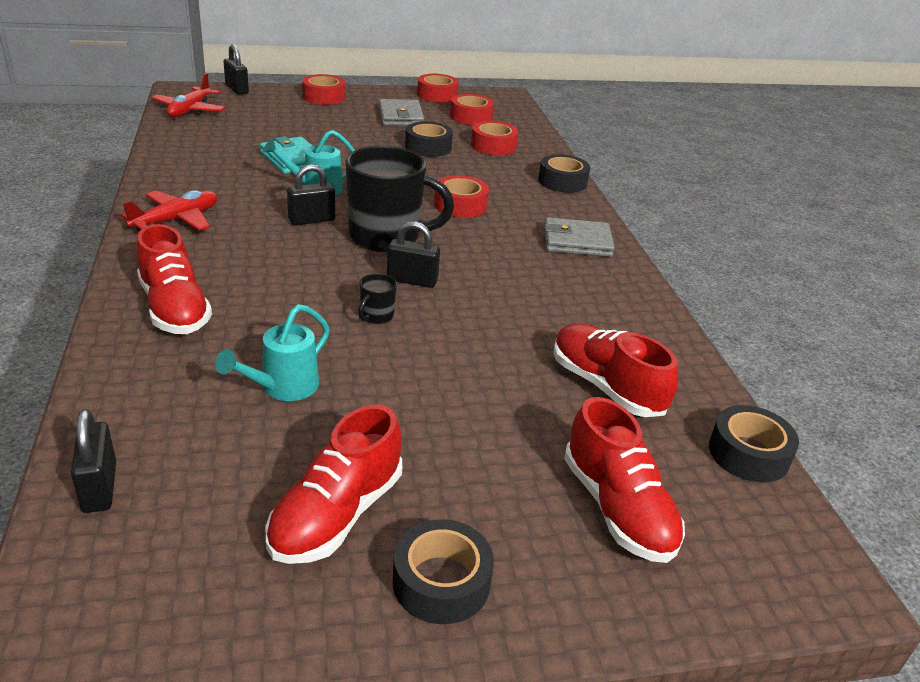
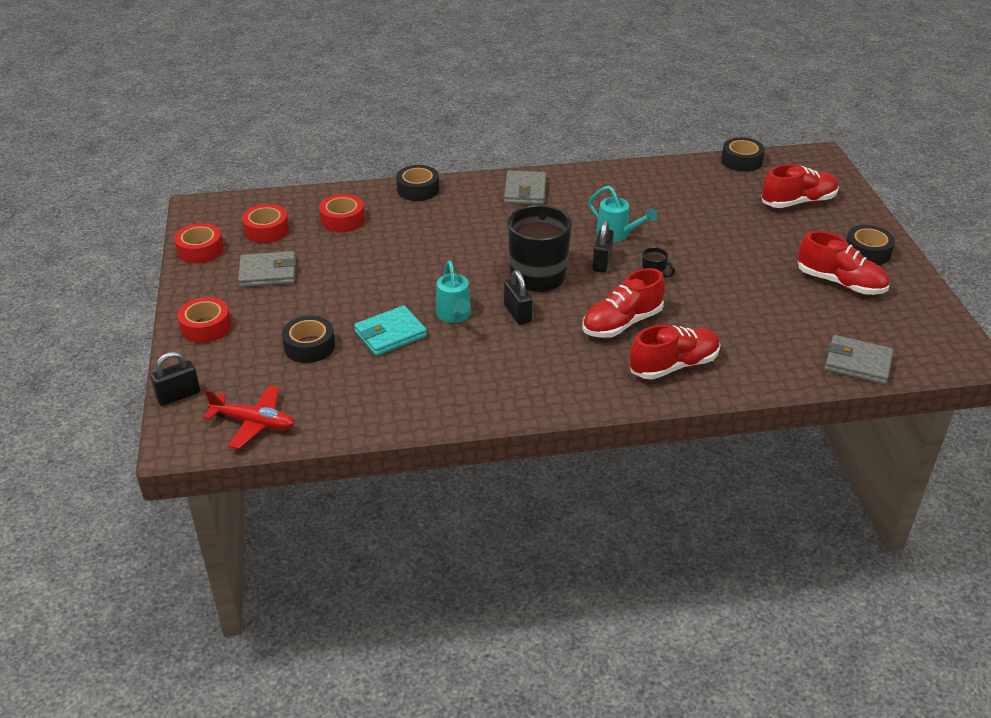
camera: 85 degrees left, 5 degrees up
(99, 487) = (857, 363): black padlock -> grey wallet
(176, 220) = (534, 388): red plane -> none
(283, 387) = (745, 308): turquoise watering can -> turquoise watering can (617, 234)
(428, 147) = (349, 256): black tape -> black tape (309, 346)
(460, 205) = (473, 240): red tape -> none
(606, 386) = (700, 196): red shoe -> red shoe (622, 323)

